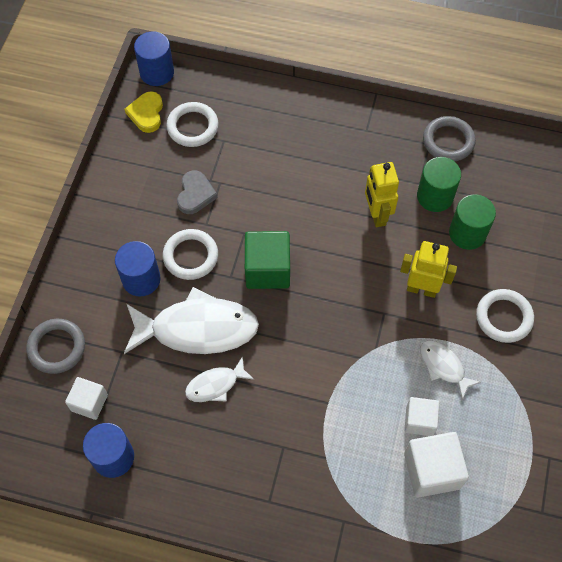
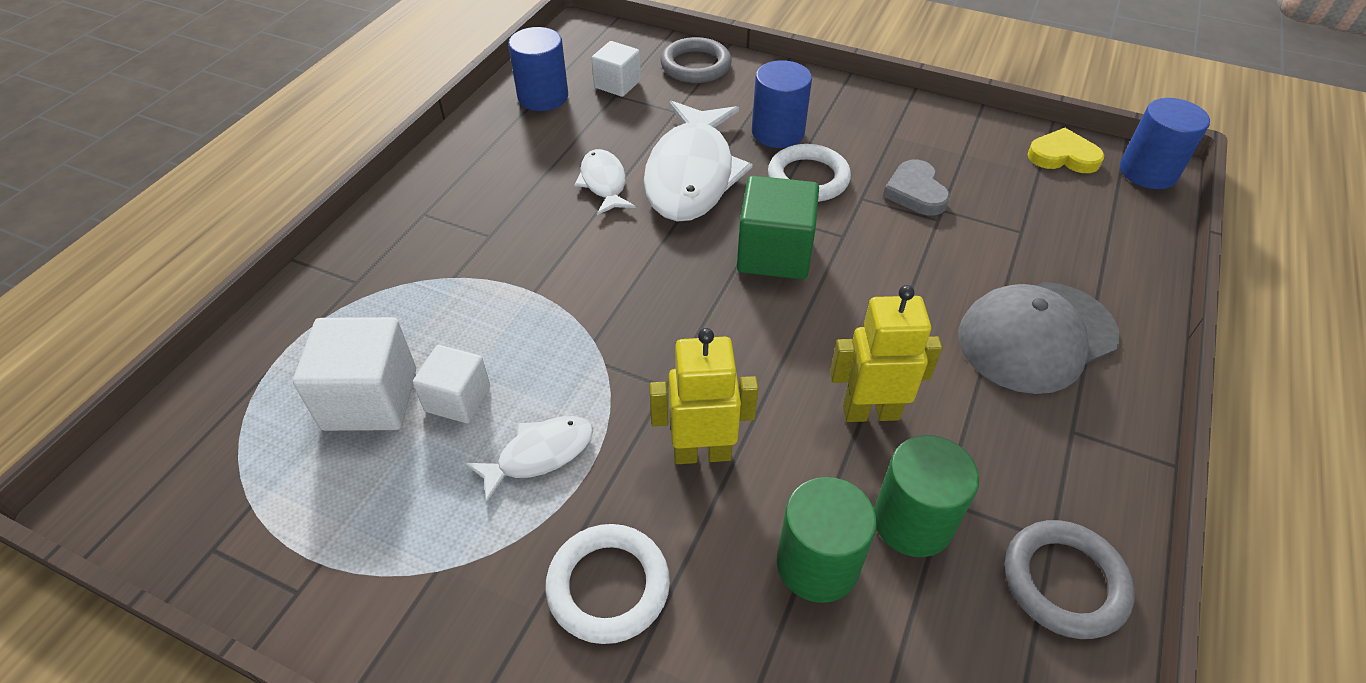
camera: 100 degrees right, 15 degrees down
(192, 127) = (1045, 200): white ring -> none
(195, 194) = (915, 192): grey heart -> grey heart turned 60 degrees clockwise
(308, 140) = (1036, 336): none -> grey cap
(421, 289) = (702, 453): yellow robot -> yellow robot turned 120 degrees counterclockwise

